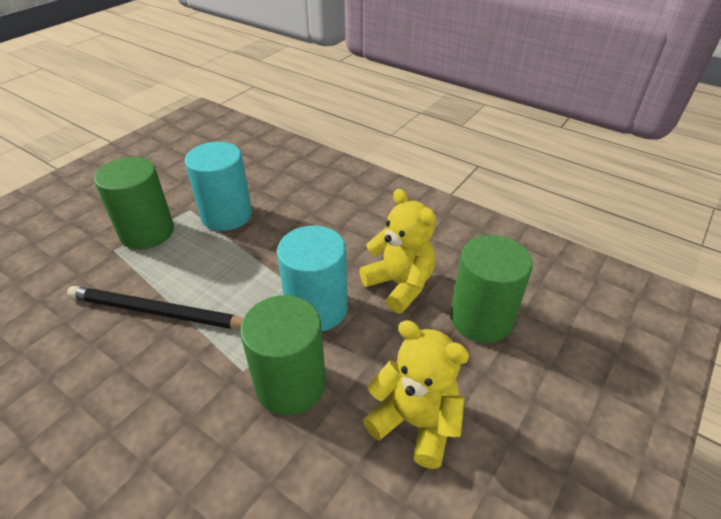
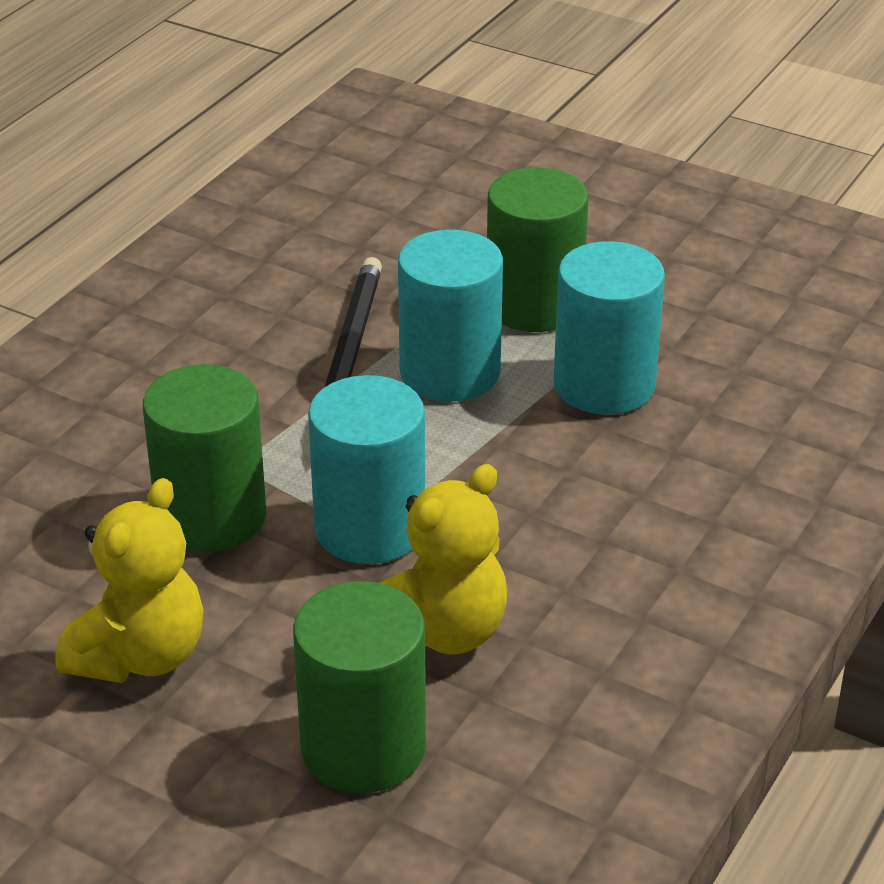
camera: 85 degrees right, 5 degrees down
(191, 268) = (450, 372): none -> turquoise cylinder

